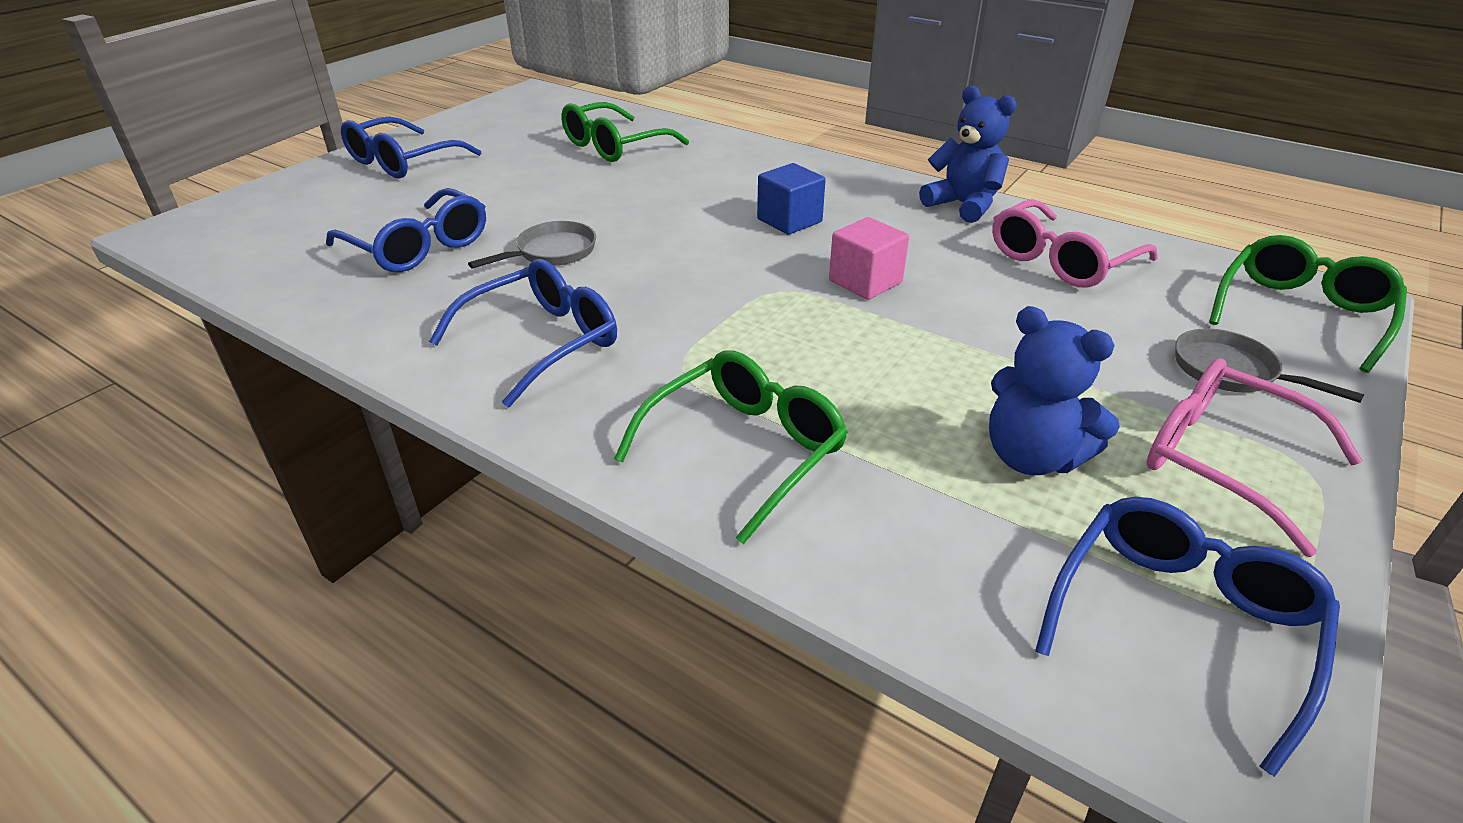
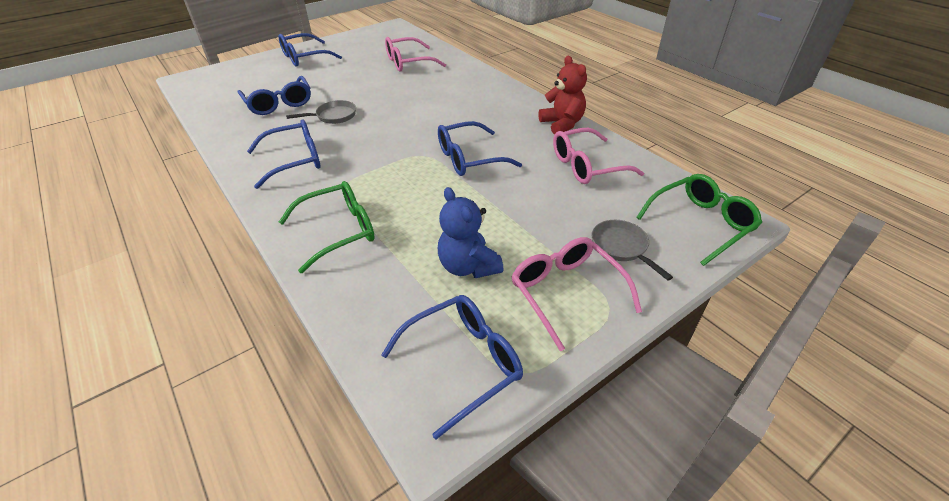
camera: 20 degrees right, 5 degrees up
(614, 146) = (408, 62): green glasses -> pink glasses
(789, 220) = (460, 118): blue cube -> none
(865, 282) = (469, 158): pink cube -> blue glasses
(963, 205) = (562, 124): blue teddy bear -> red teddy bear

